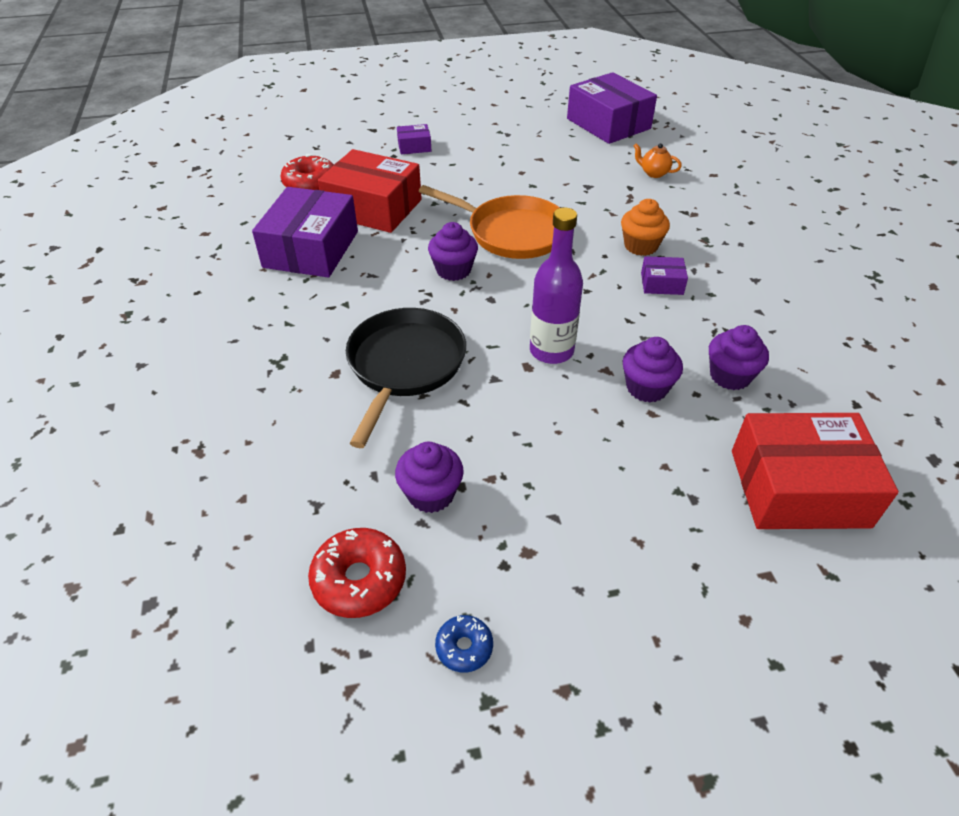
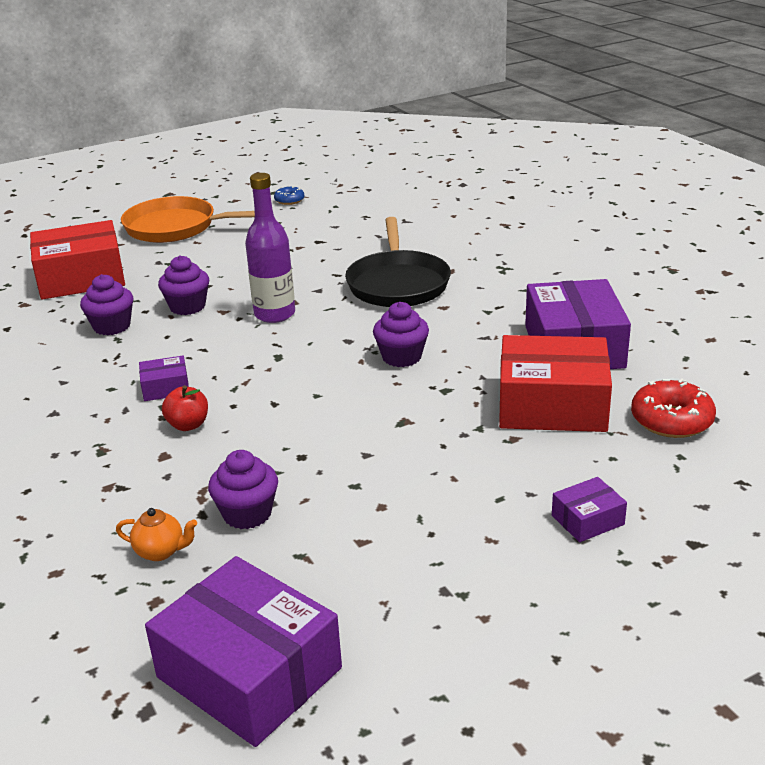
camera: 165 degrees right, 15 degrees down
(359, 580) = (358, 206): red donut -> none
(431, 494) = (335, 235): purple cupcake -> purple cupcake (247, 514)
(512, 233) = (355, 409): orange pan -> orange pan (176, 227)
(640, 246) = (188, 425): orange cupcake -> red apple

